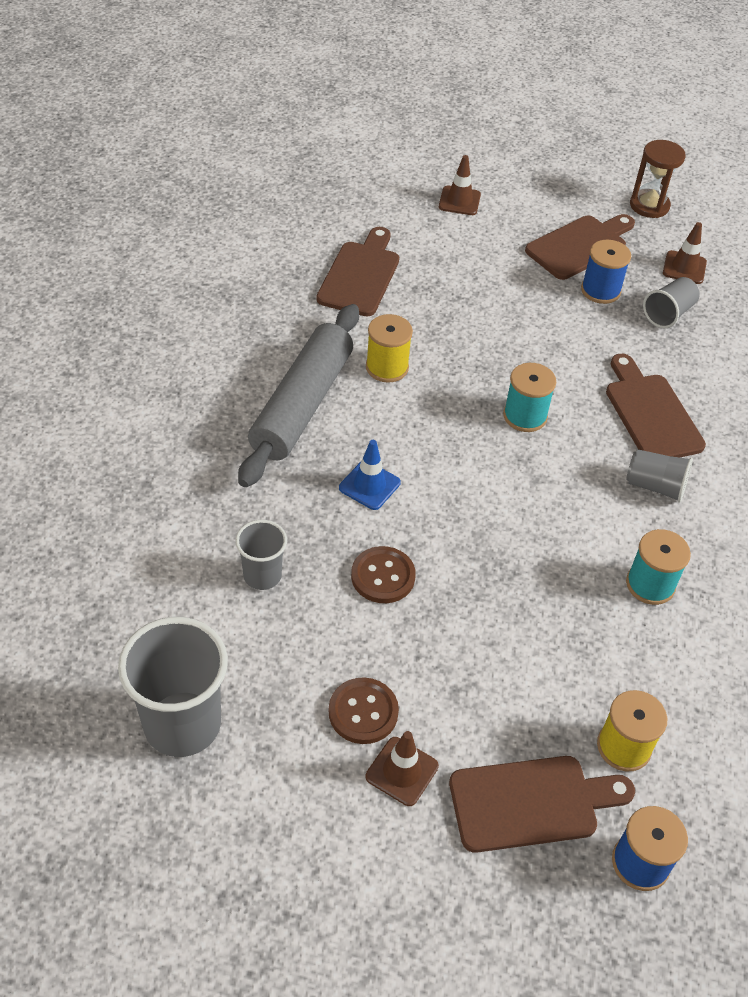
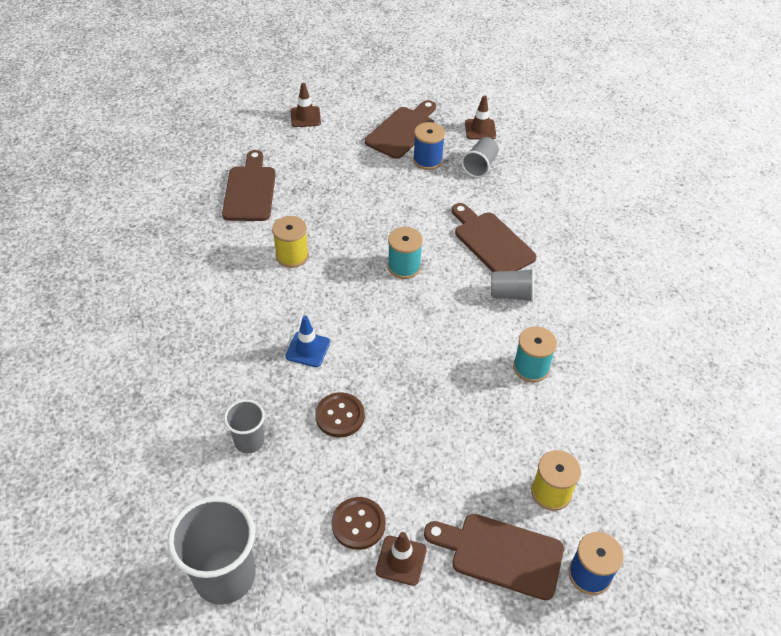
camera: 15 degrees left, 0 degrees up
(302, 405) = (237, 301): grey rolling pin -> none
(531, 802) = (500, 554): brown cutting board -> brown cutting board turned 135 degrees counterclockwise
(649, 206) = (441, 90): brown hourglass -> none

